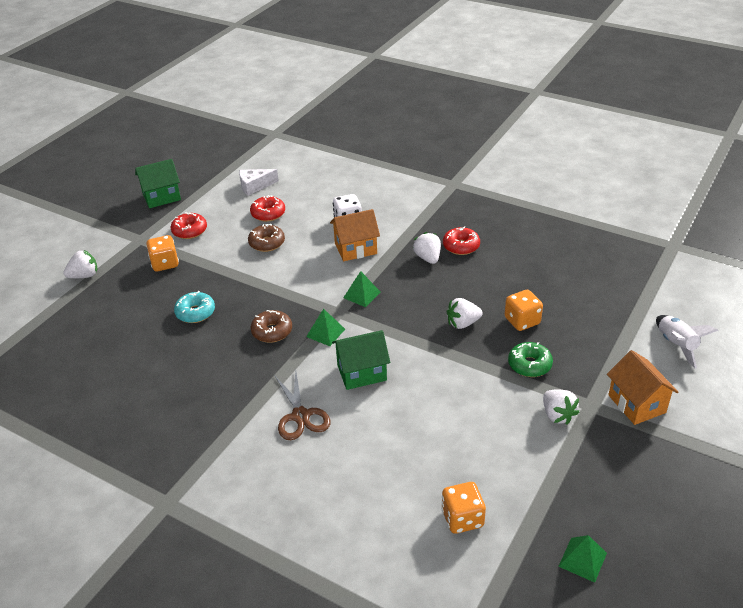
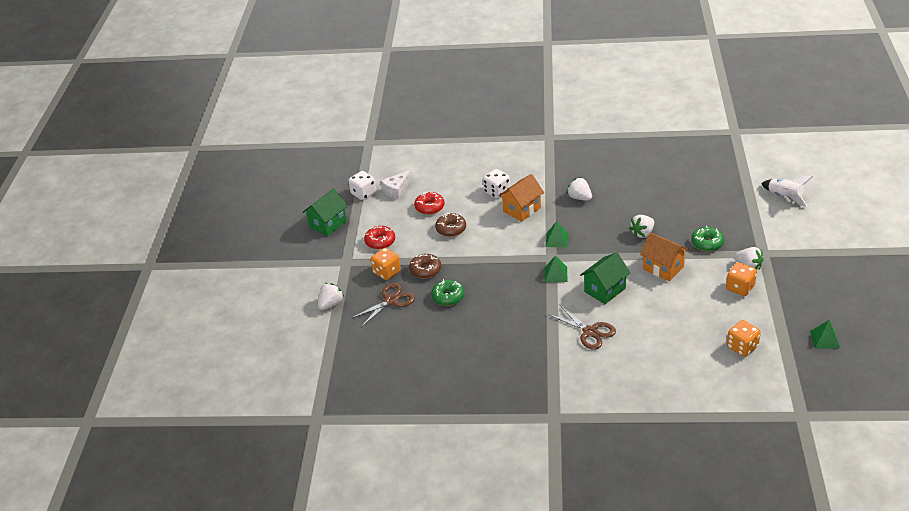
camera: 25 degrees left, 0 degrees up
(139, 294) = (391, 300): none -> brown scissors
(195, 313) = (448, 297): turquoise donut -> green donut
(221, 179) = (363, 193): none -> white dice
(272, 331) = (517, 288): brown donut -> brown donut (425, 270)
(461, 246) = (595, 181): red donut -> none
(522, 321) = (679, 217): orange dice -> orange dice (740, 288)
(637, 404) = (788, 241): orange house -> orange house (663, 268)

